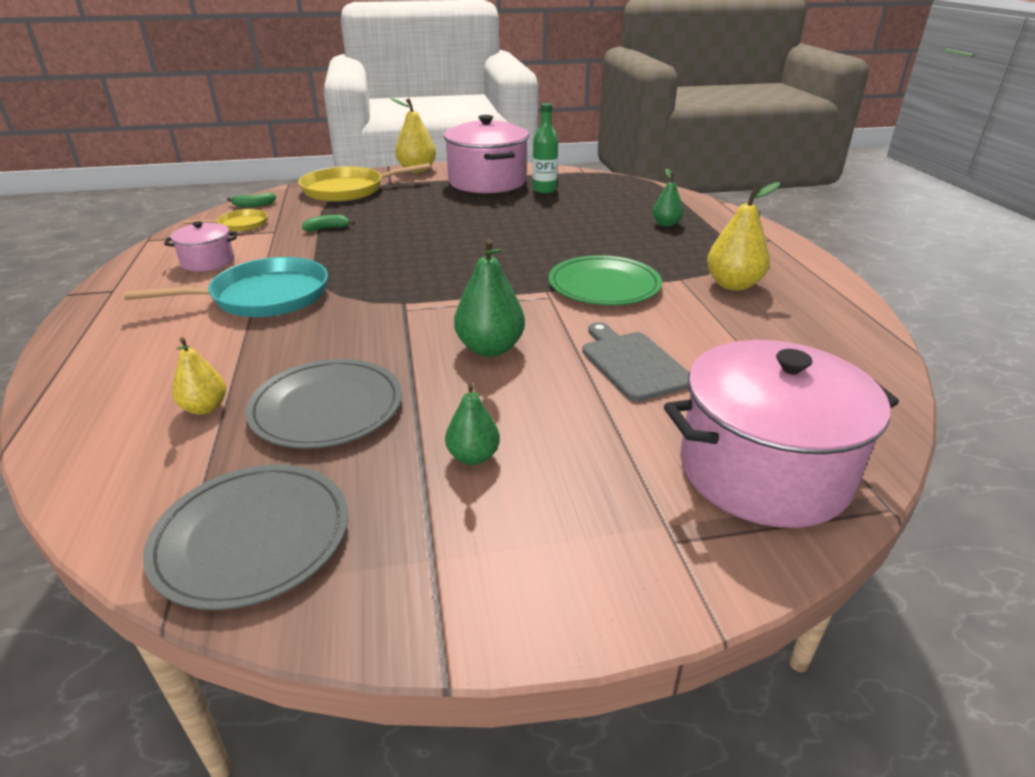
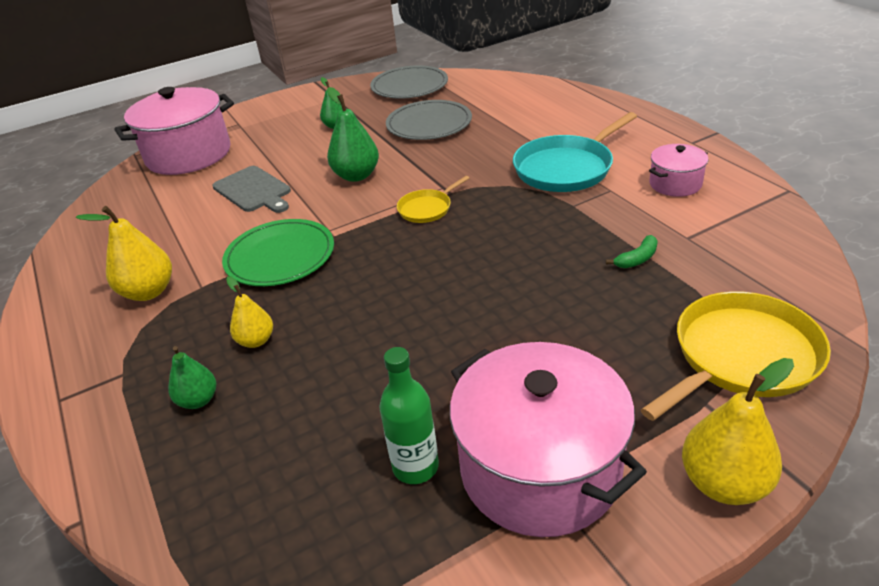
camera: 165 degrees right, 5 degrees up
(205, 408) = (493, 109): yellow pear -> yellow pear (256, 341)
(240, 224) = (744, 236): yellow pan -> yellow pan (427, 208)
(254, 205) = (801, 275): green banana -> none

